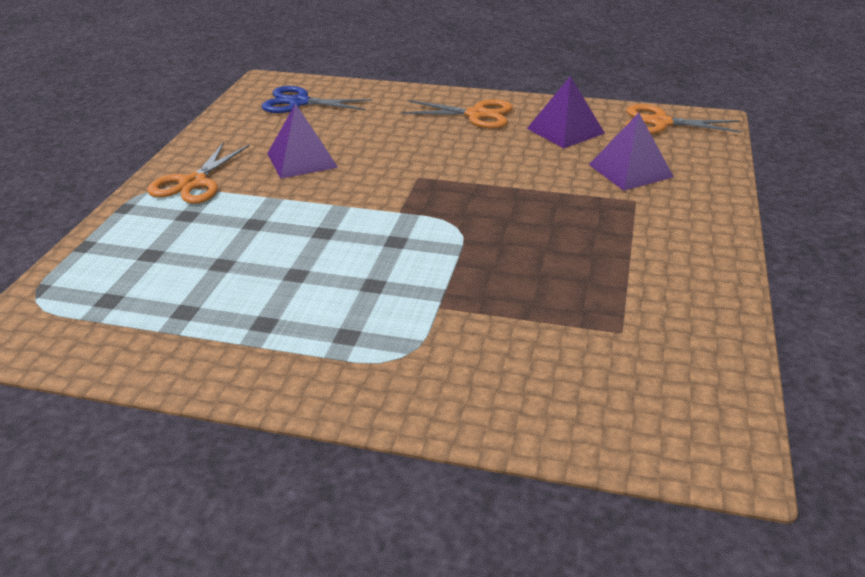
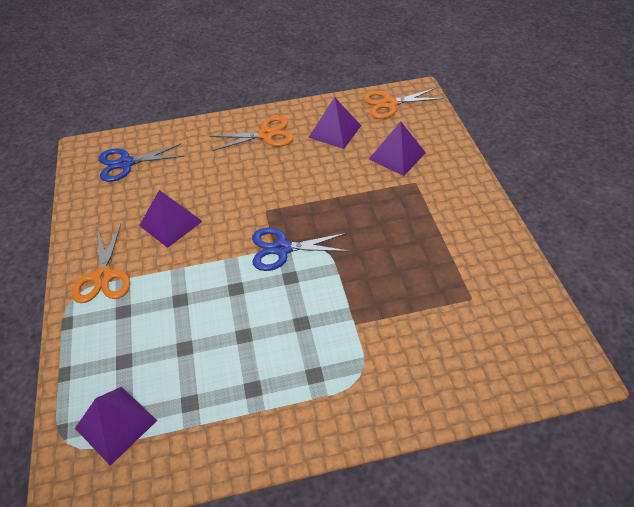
camera: 25 degrees left, 15 degrees up
(95, 302) = (116, 424): none -> purple pyramid
(408, 214) = (282, 248): none -> blue scissors

